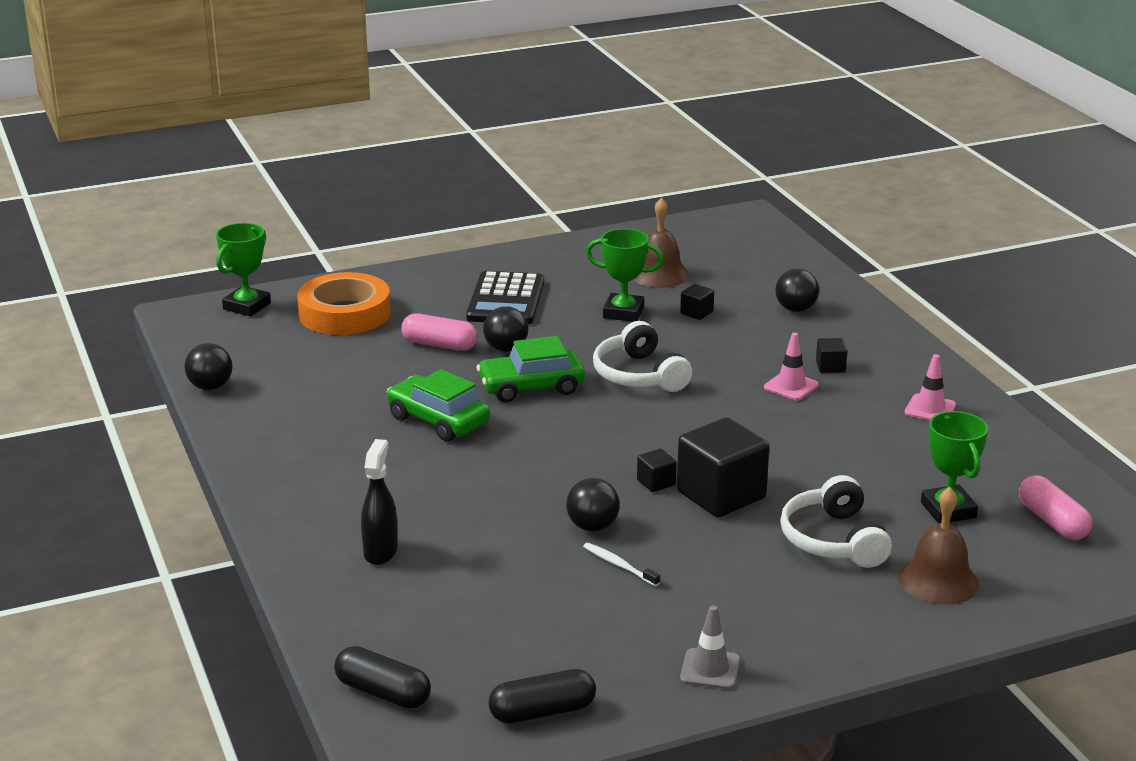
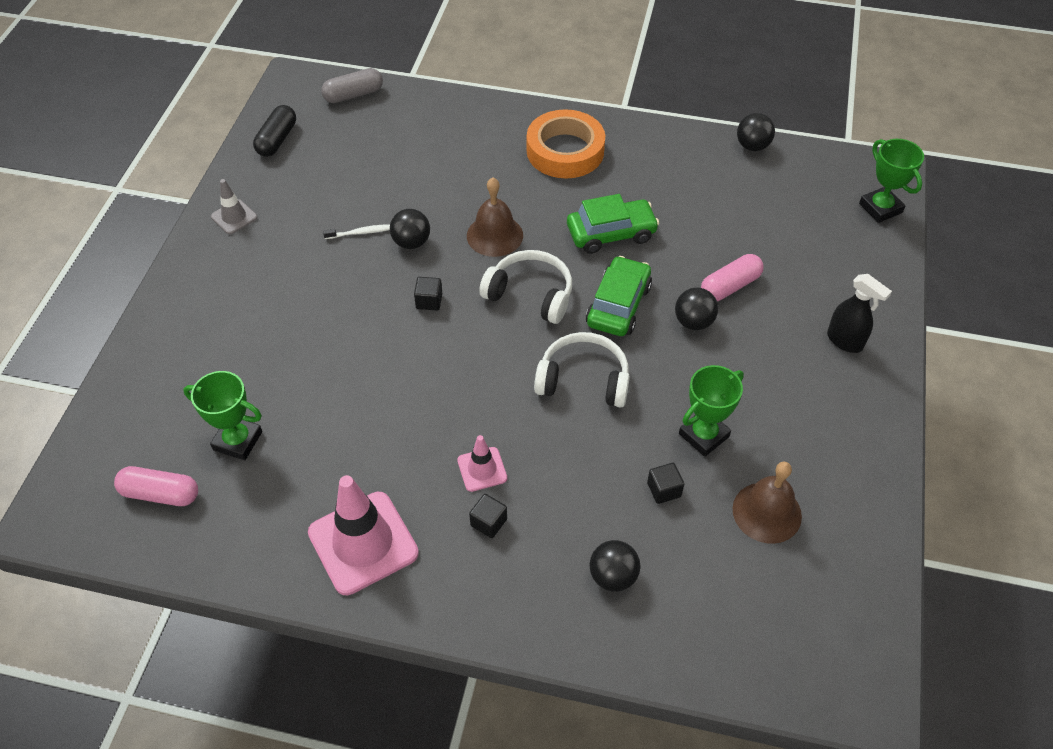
camera: 125 degrees right, 25 degrees up
(344, 313) = (828, 256): orange tape -> orange tape (565, 151)
(381, 552) = (477, 143): black spray bottle -> black spray bottle (845, 341)
(383, 693) = (353, 95): black capsule -> grey capsule
(506, 300) = (786, 367): black calculator -> none
(721, 495) = (382, 326): black cube -> none
(833, 540) = (276, 350): white headphones -> white headphones (530, 294)
(930, 409) = (363, 543): pink traffic cone -> pink traffic cone, size x1.98
(938, 580) = (183, 373): brown bell -> brown bell (494, 235)

